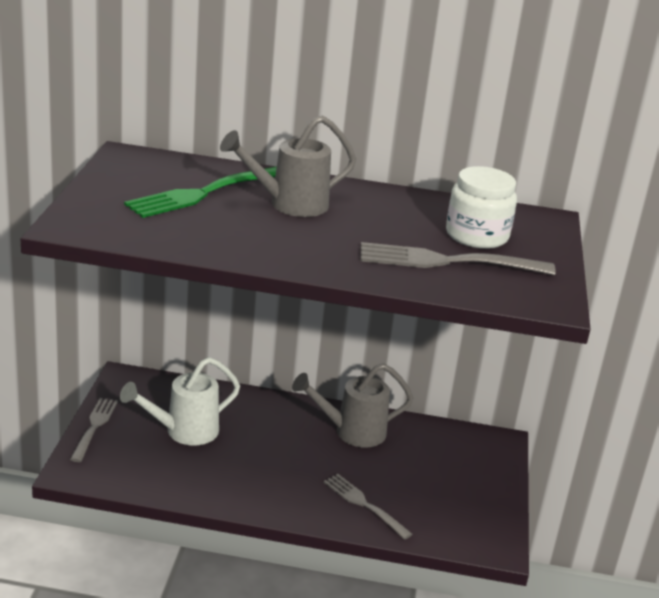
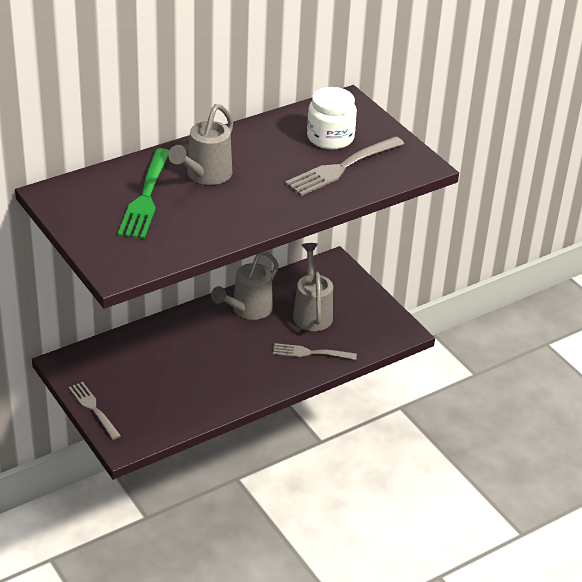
camera: 40 degrees left, 10 degrees up
(184, 431) = (152, 375): white watering can -> none
(415, 471) = (312, 313): none -> grey watering can

